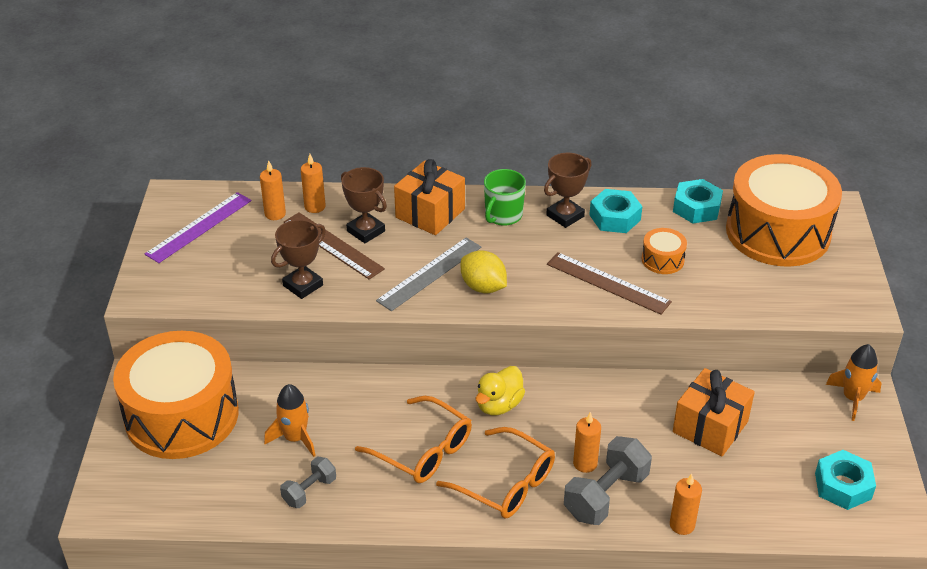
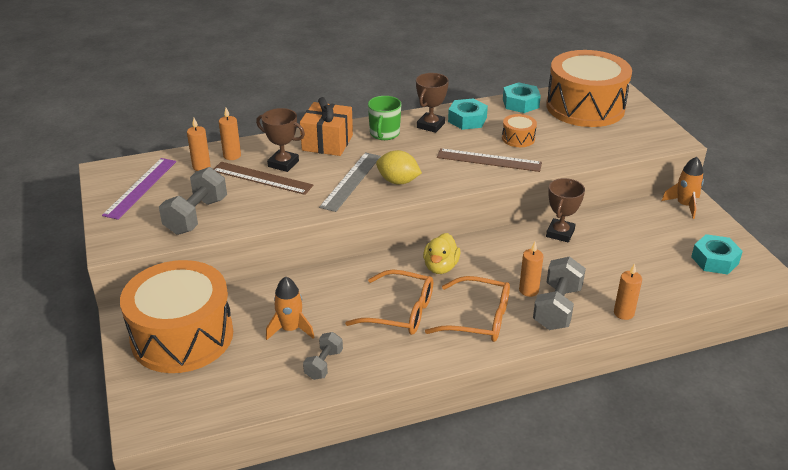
camera: 20 degrees left, 5 degrees down
(240, 279) = (196, 216): none -> grey dumbbell
(303, 285) = (253, 209): brown trophy -> brown trophy (560, 233)
(710, 427) = (602, 245): orange gift -> none

